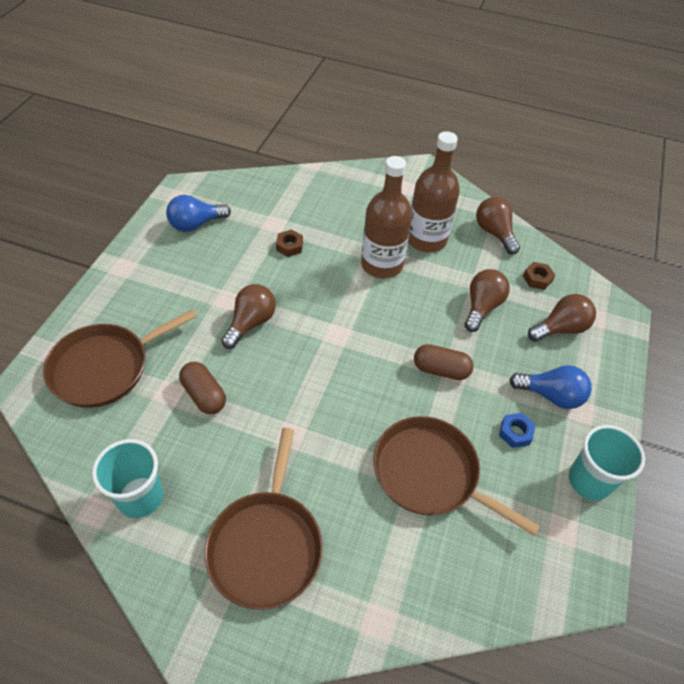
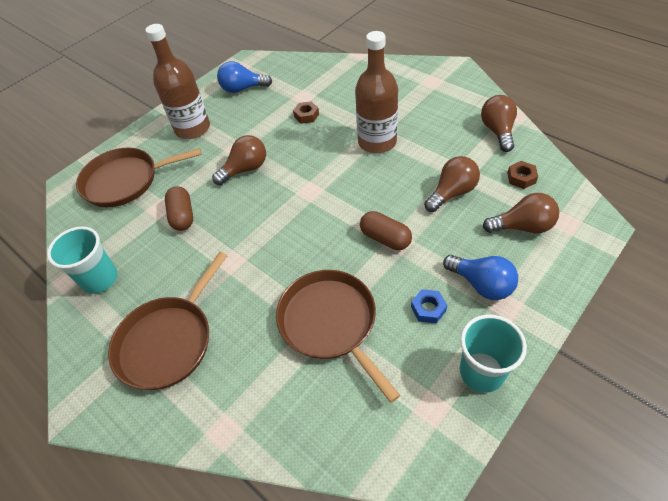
camera: 30 degrees right, 0 degrees up
(426, 240) = (428, 127): brown bottle -> brown bottle (192, 128)

